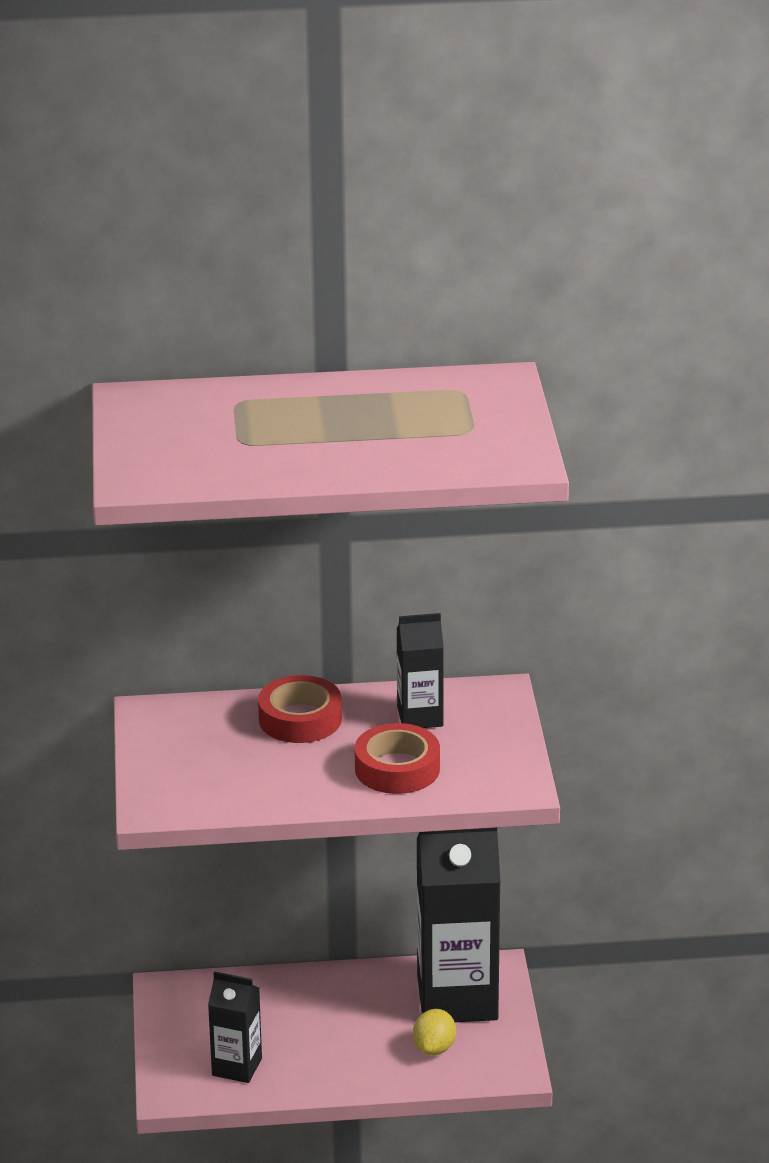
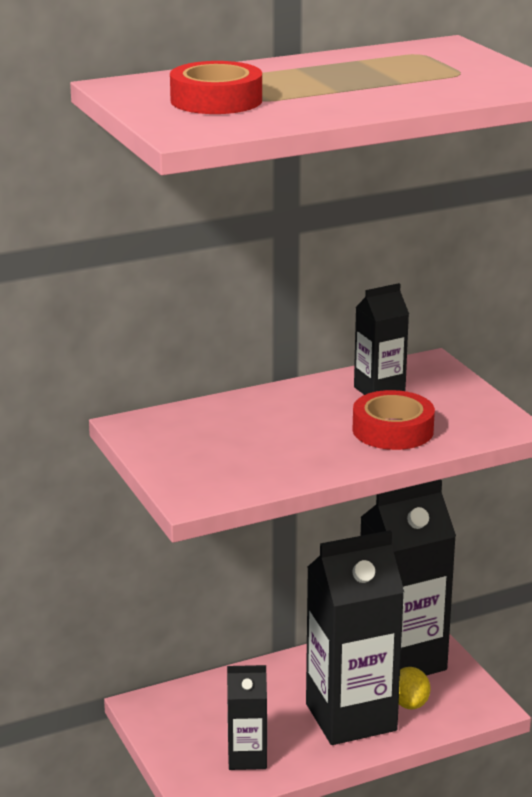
camera: 20 degrees left, 5 degrees down
(300, 719) = (275, 408): red tape -> red tape (216, 100)
(365, 1049) = (351, 717): none -> black carton

